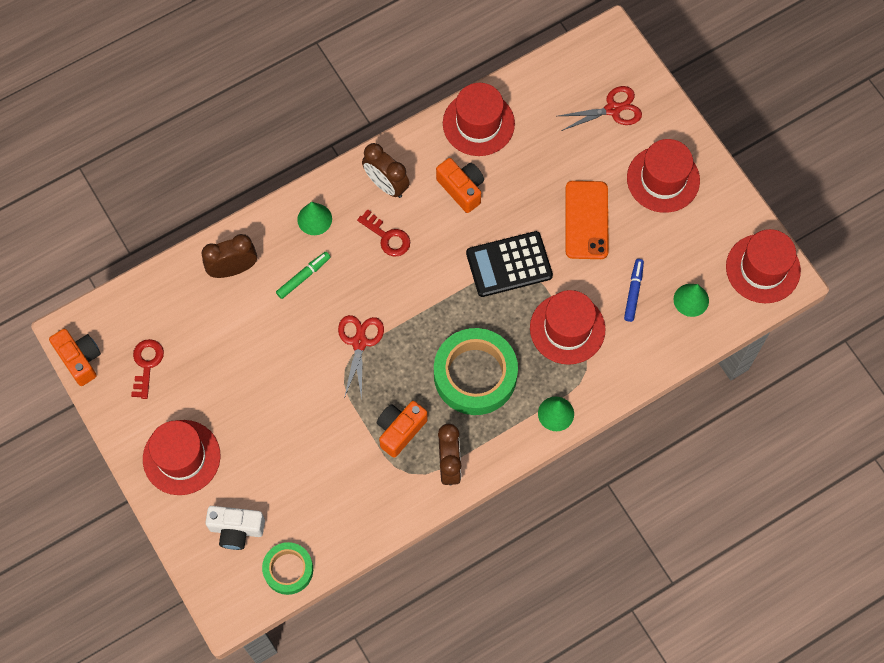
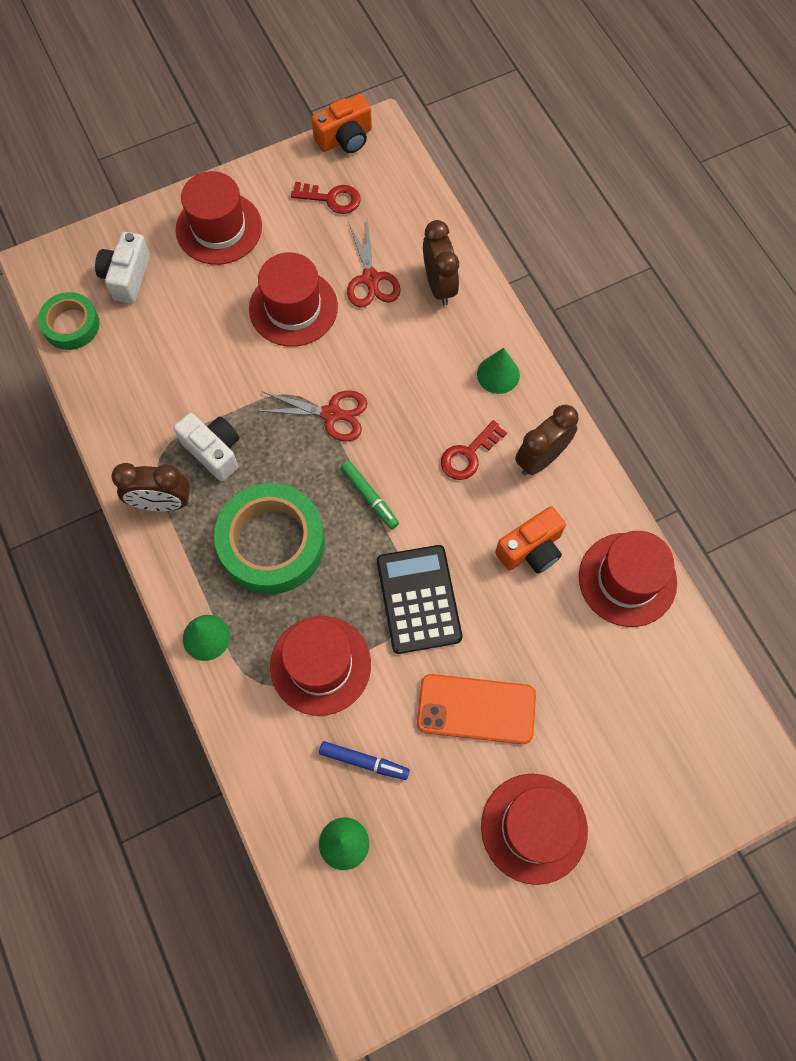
camera: 95 degrees right, 0 degrees up
(303, 277) = (422, 358): green marker -> green marker (369, 497)
(400, 430) = (214, 451): orange camera -> white camera
(613, 109) = (648, 768): red scissors -> red scissors (371, 279)
(763, 268) = (382, 962): red hat -> red hat (293, 308)

